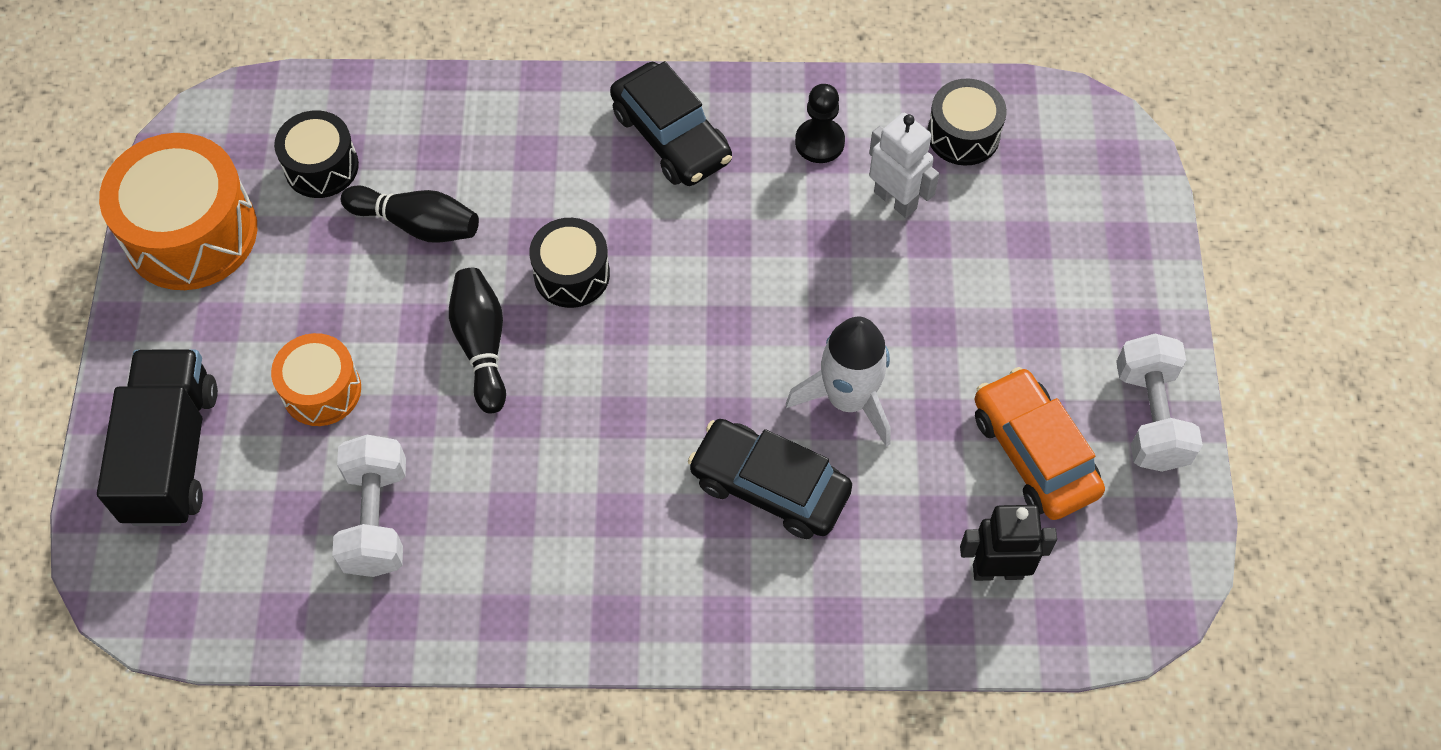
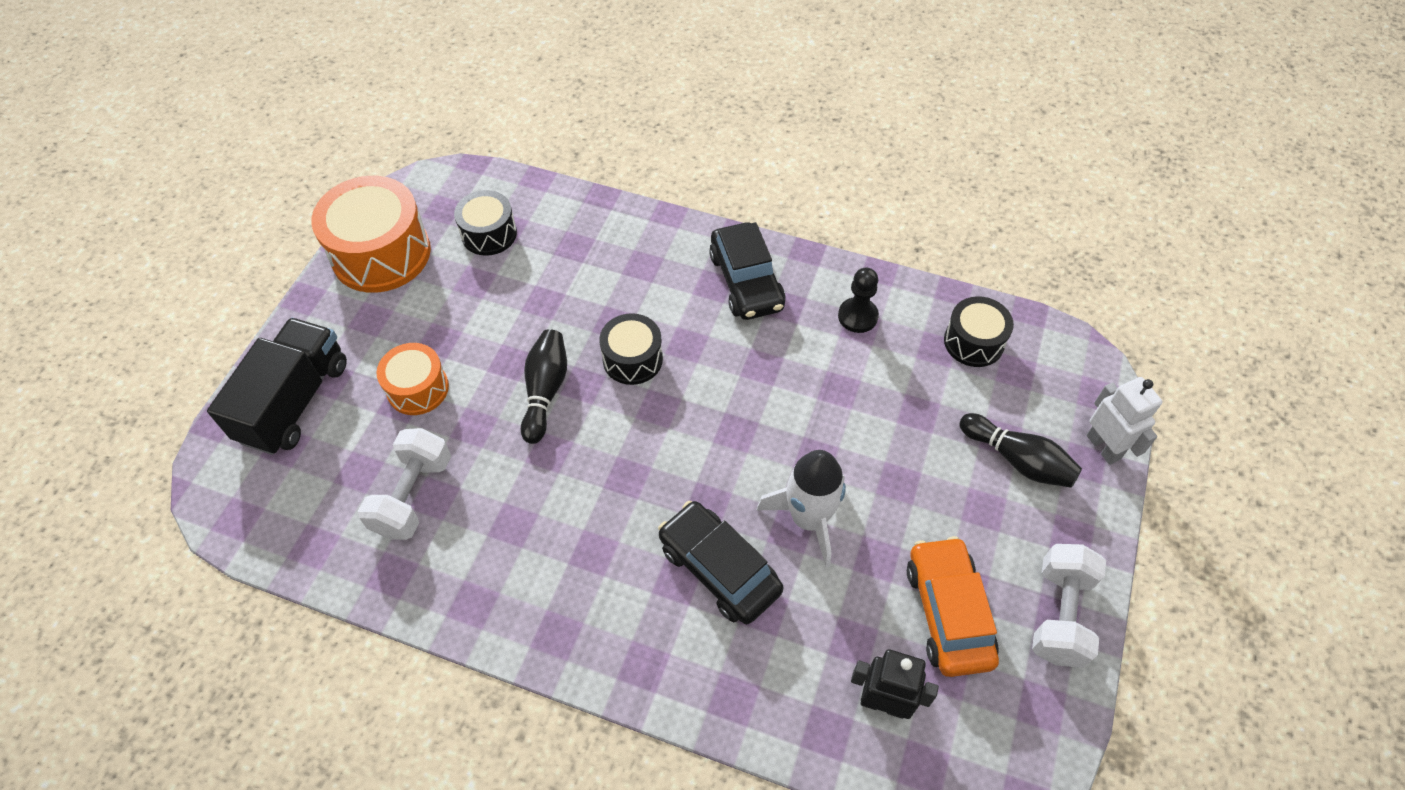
camera: 20 degrees right, 5 degrees down
(417, 224) = (537, 292): black bowling pin -> black bowling pin (1017, 460)
(895, 200) = (902, 375): white robot -> white robot (1103, 447)

